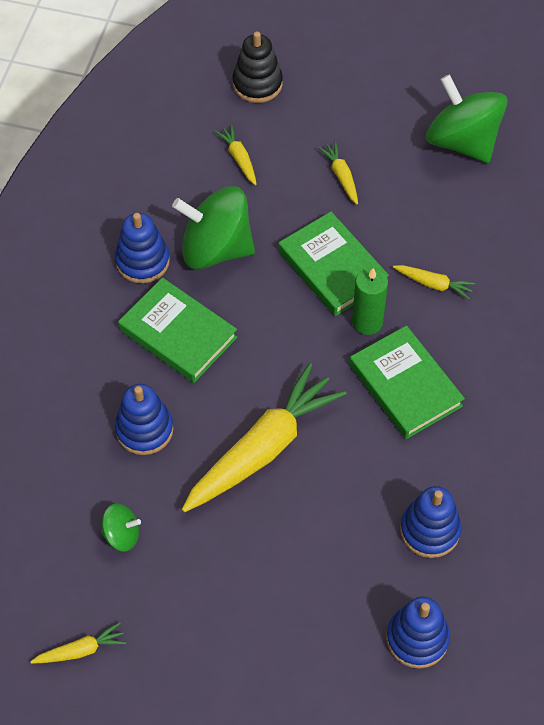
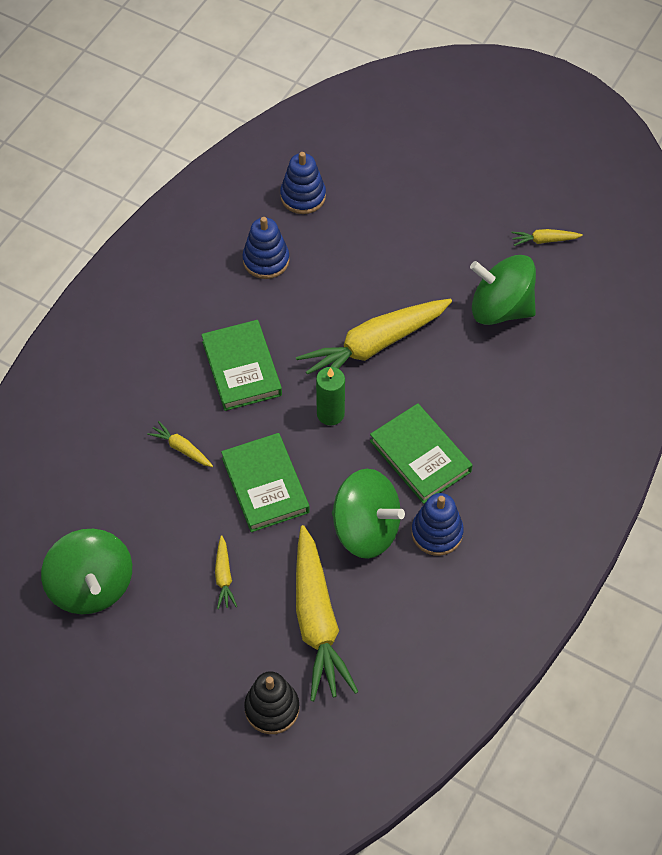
camera: 165 degrees left, 0 degrees up
(122, 535) = (500, 308): green spinning top -> green spinning top, size x2.12
(144, 430) = (467, 382): blue stacking toy -> none
(239, 158) = (317, 621): yellow carrot -> yellow carrot, size x2.31
(367, 322) = (253, 428): green candle -> green candle (330, 414)

